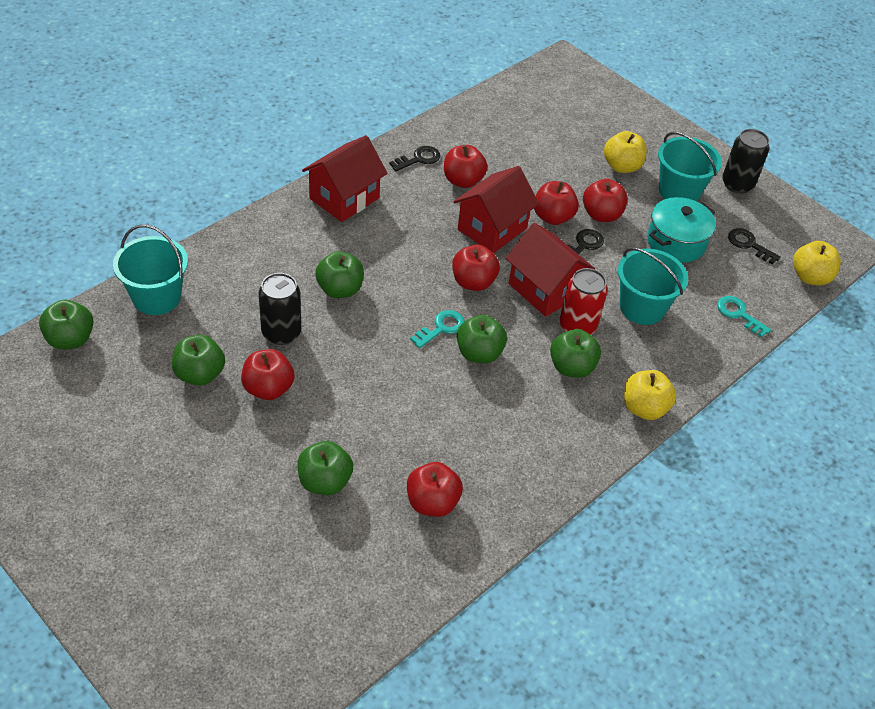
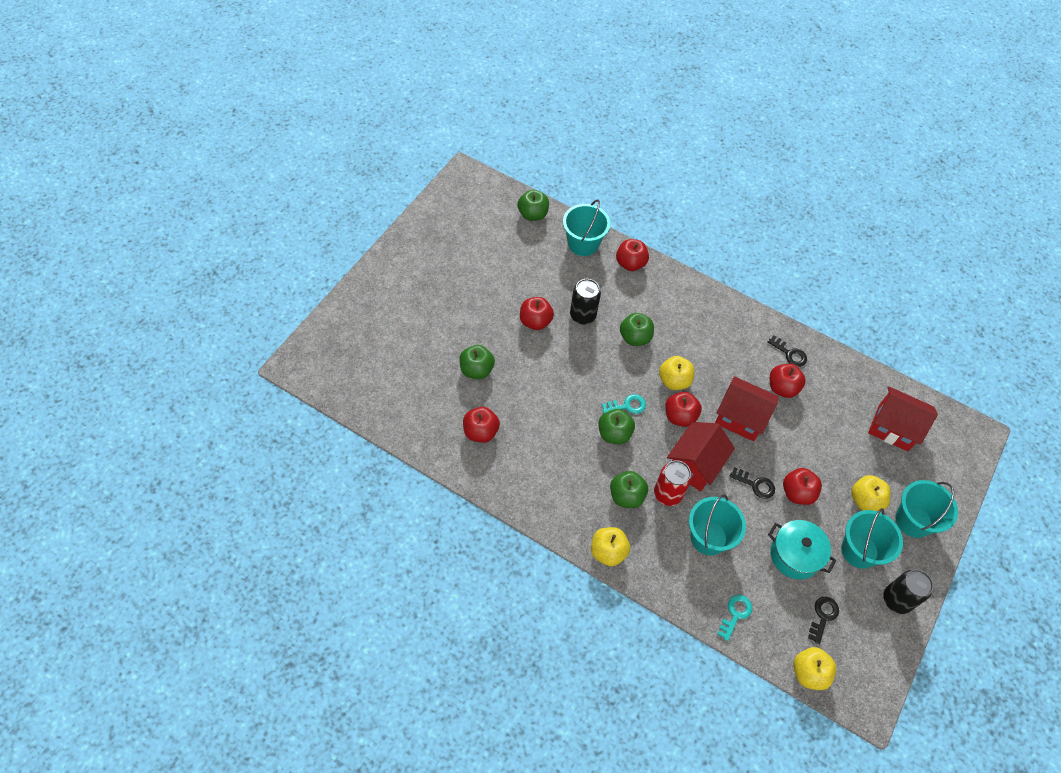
camera: 75 degrees right, 10 degrees up
(200, 374) = (532, 284): green apple -> none
(344, 198) = (722, 318): red house -> red house (893, 428)
(420, 271) = (674, 381): none -> yellow apple
(441, 328) = (627, 405): turquoise key -> turquoise key turned 45 degrees counterclockwise
(552, 217) = (775, 457): red apple -> red apple (630, 263)
(652, 141) = (913, 520): none -> turquoise bucket

